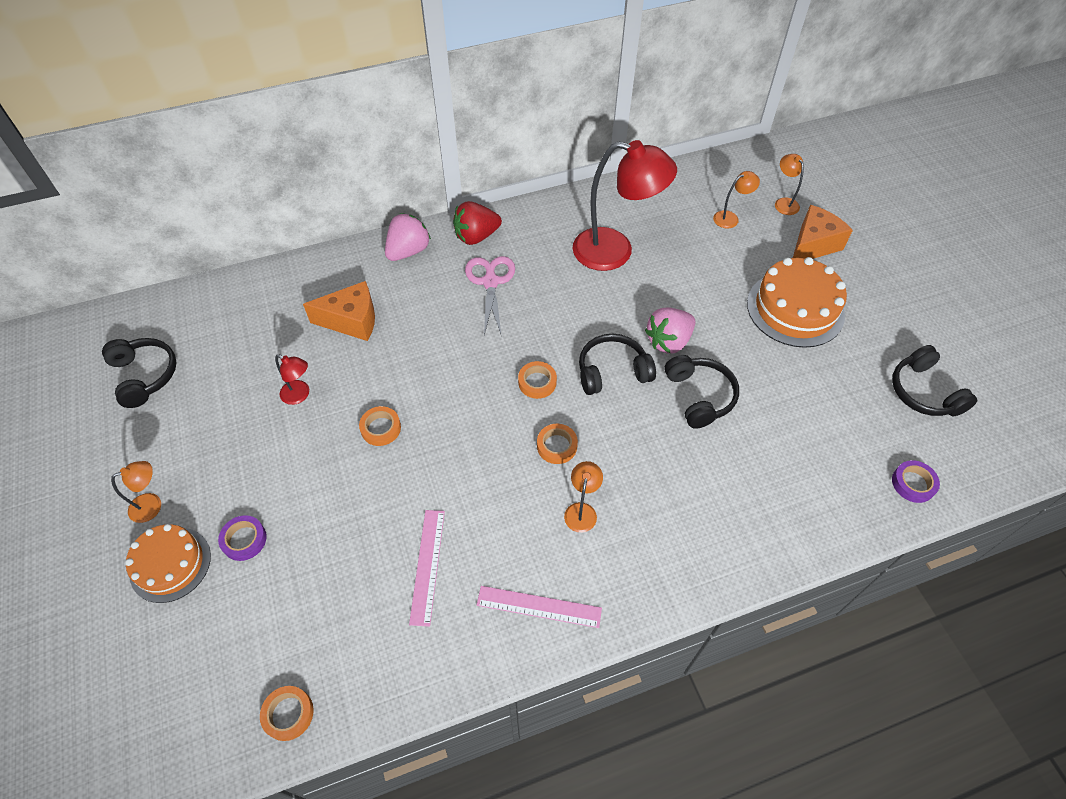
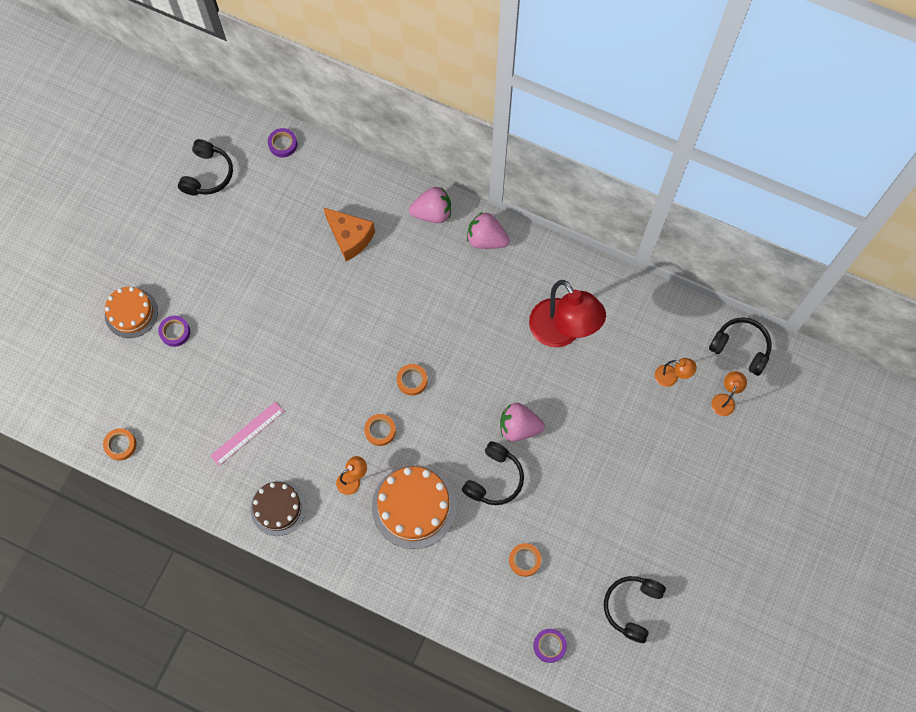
camera: 45 degrees right, 15 degrees up
(152, 505) = (149, 268): orange lamp -> none
(205, 299) = (283, 144): none -> purple tape
(300, 395) = (276, 265): red lamp -> none
(381, 428) = (299, 329): orange tape -> orange tape (524, 560)
(476, 236) = (486, 239): red strawberry -> pink strawberry
(490, 282) = (458, 283): pink scissors -> none
(539, 606) = (278, 508): pink ruler -> brown cake
(612, 372) = (462, 415): black headphones -> black headphones (740, 348)
(795, 309) = (626, 481): orange cake -> orange cake (414, 506)
(813, 245) = (700, 449): orange cheese -> none

